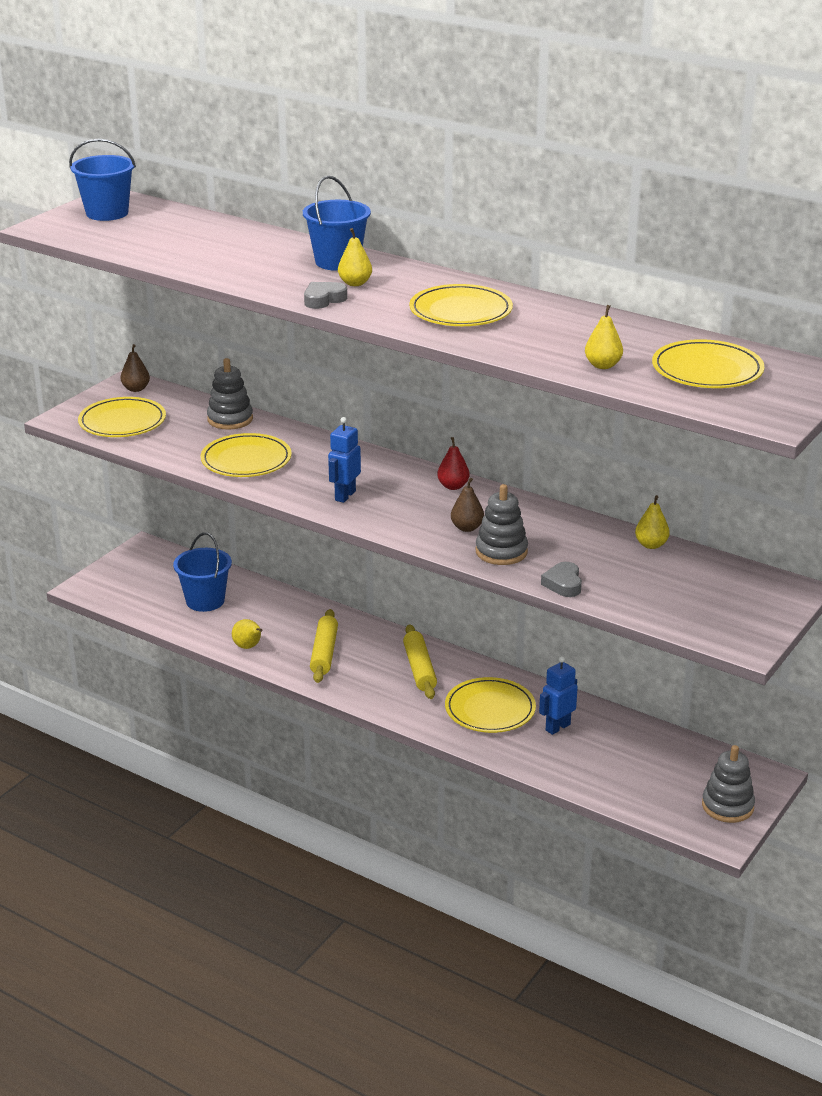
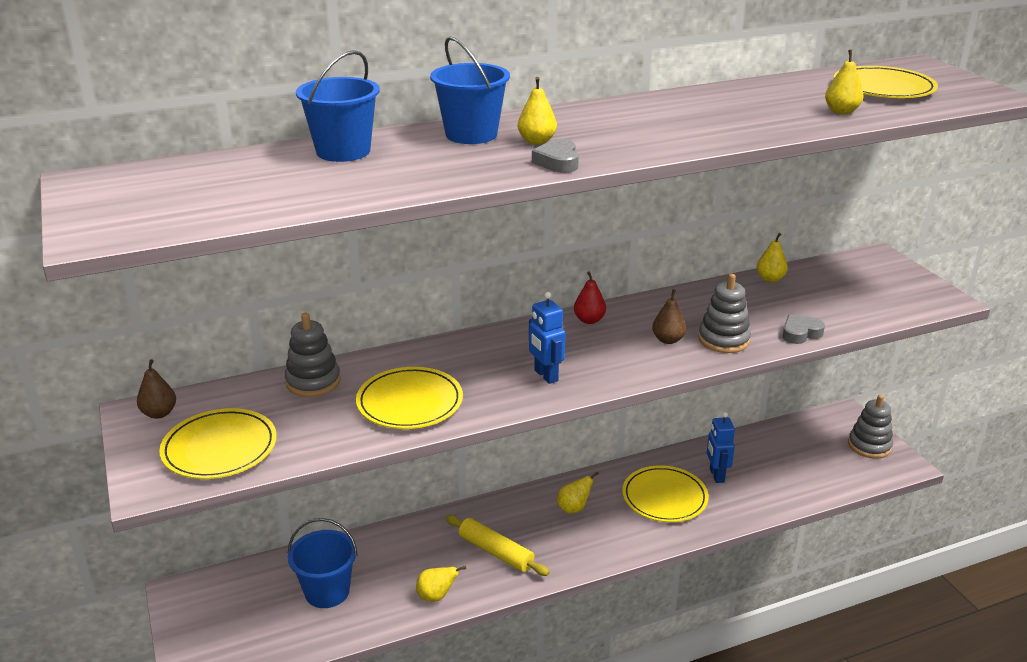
camera: 55 degrees left, 0 degrees up
(107, 213) = (127, 193): blue bucket -> blue bucket (343, 151)
(419, 669) = (574, 508): yellow rolling pin -> yellow pear
(460, 311) = (663, 123): yellow plate -> none
(563, 584) = (800, 333): grey heart -> grey heart turned 120 degrees clockwise

